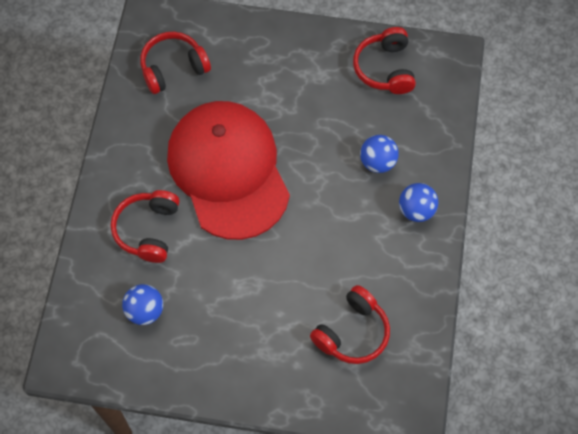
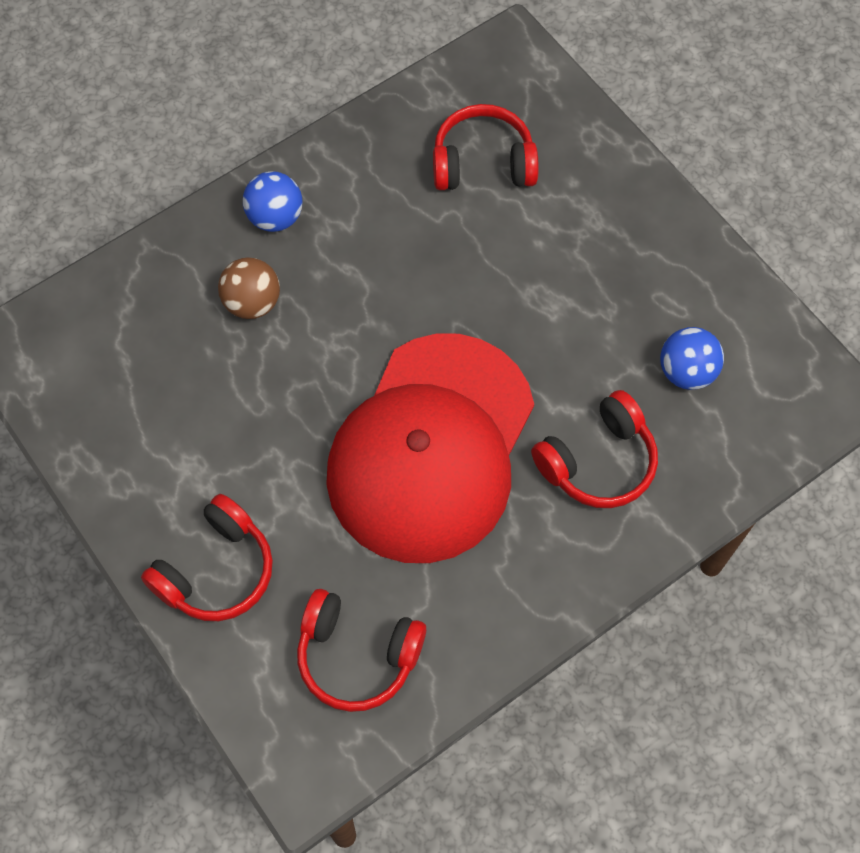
camera: 135 degrees left, 0 degrees up
(377, 162) = (252, 303): blue ball -> brown ball
(385, 68) = (106, 402): red headphones -> red headphones (216, 570)

